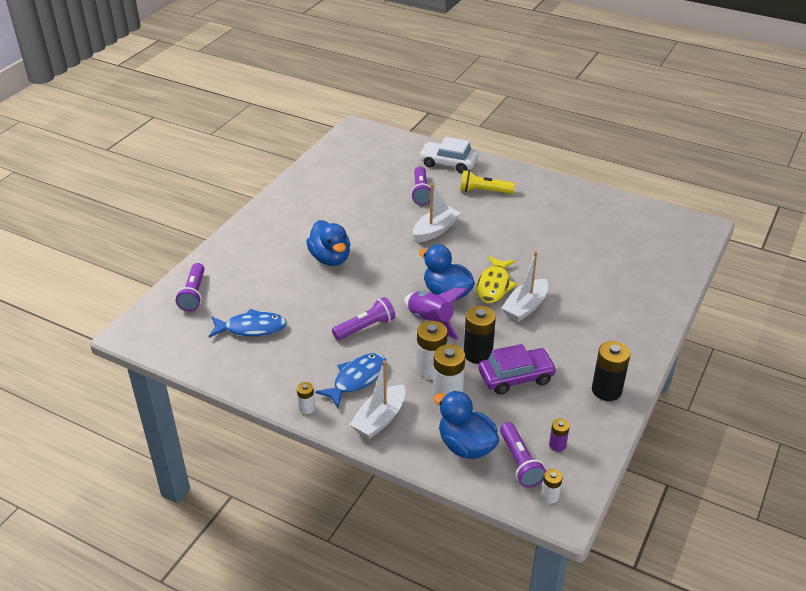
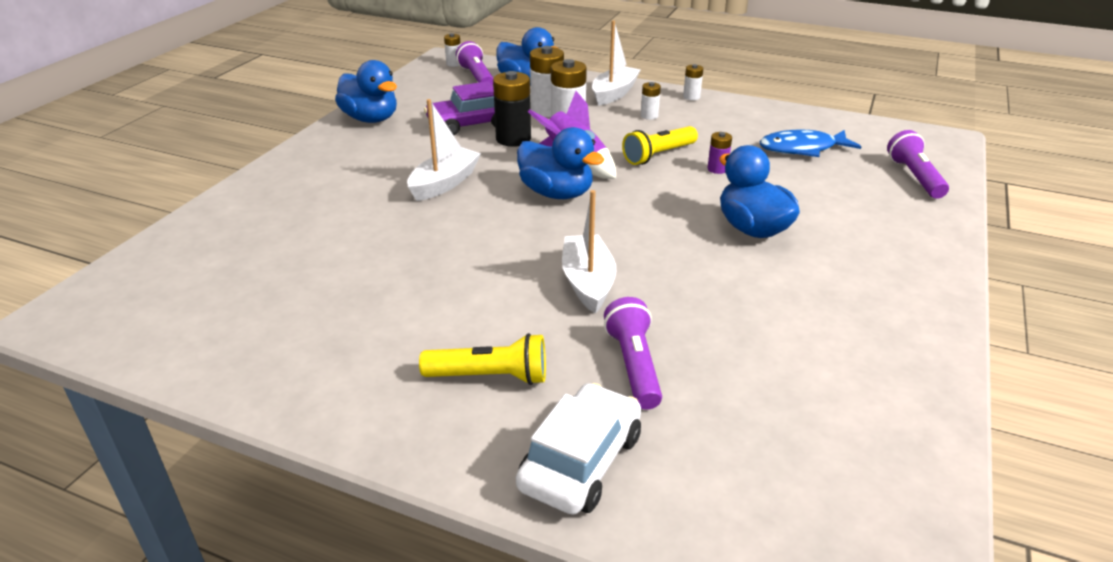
camera: 175 degrees right, 5 degrees down
(357, 379) = (649, 116): blue fish -> white battery
(365, 327) = (658, 155): purple flashlight -> yellow flashlight
(435, 230) = (588, 282): white boat -> white boat turned 135 degrees clockwise
(448, 163) = (580, 461): white car -> white car turned 75 degrees counterclockwise
(494, 285) = (486, 205): yellow fish -> none
(557, 445) = (438, 86): purple battery -> purple battery (717, 169)
(606, 390) = (371, 119): black battery -> blue duck

